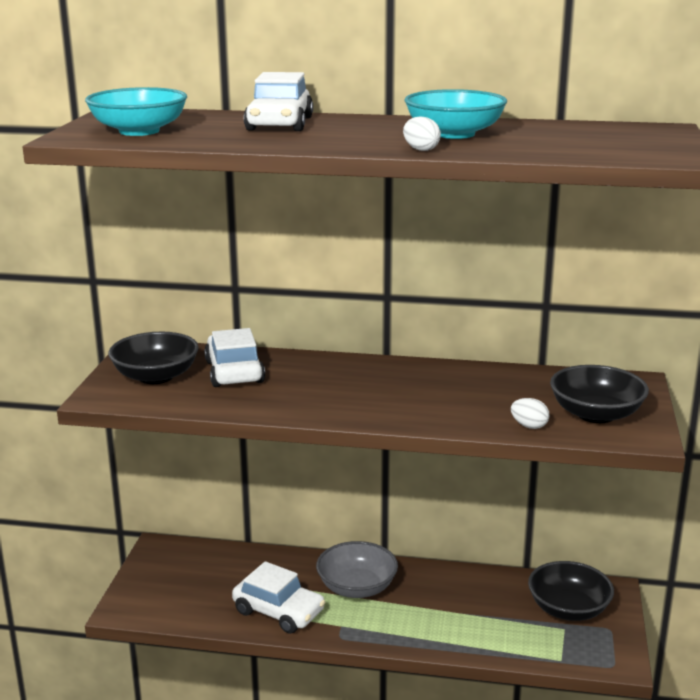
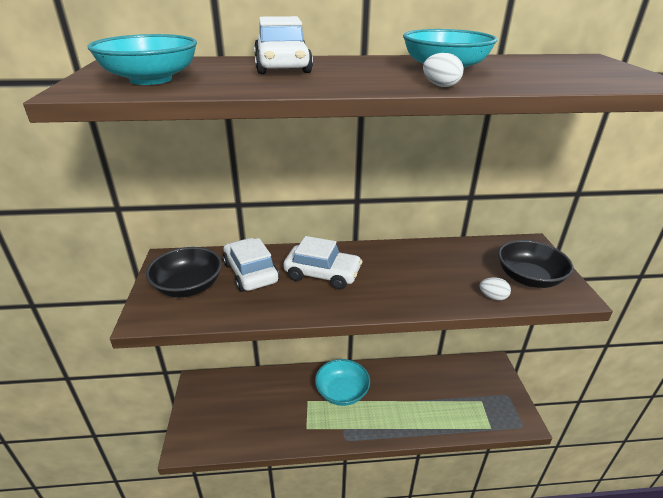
camera: 15 degrees left, 10 degrees up
(278, 611) = (297, 425): white car -> white car (322, 274)
(357, 587) = (342, 392): grey bowl -> turquoise bowl
(568, 609) = (477, 384): black bowl -> none

